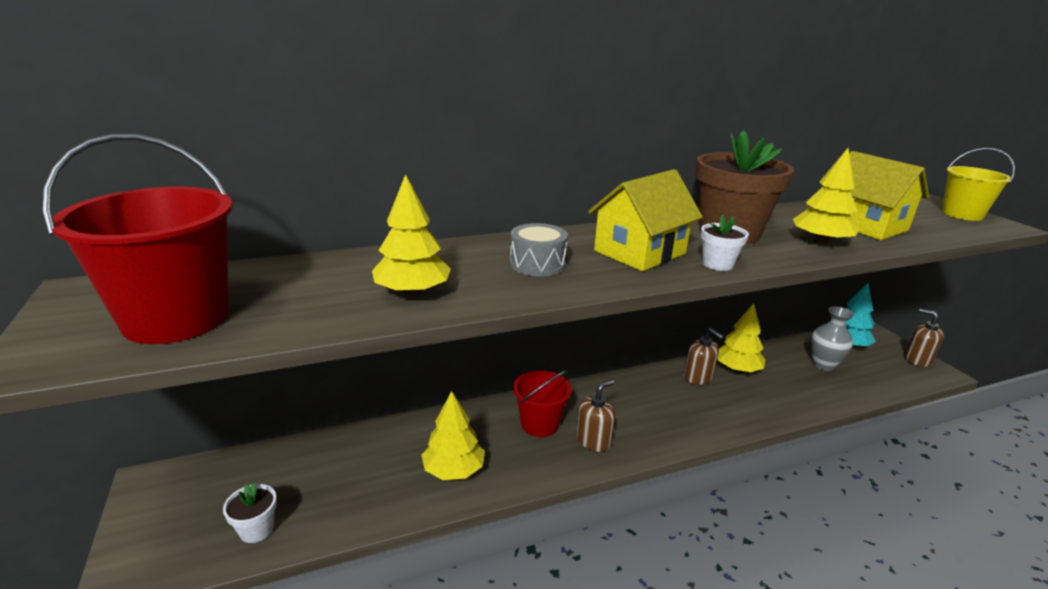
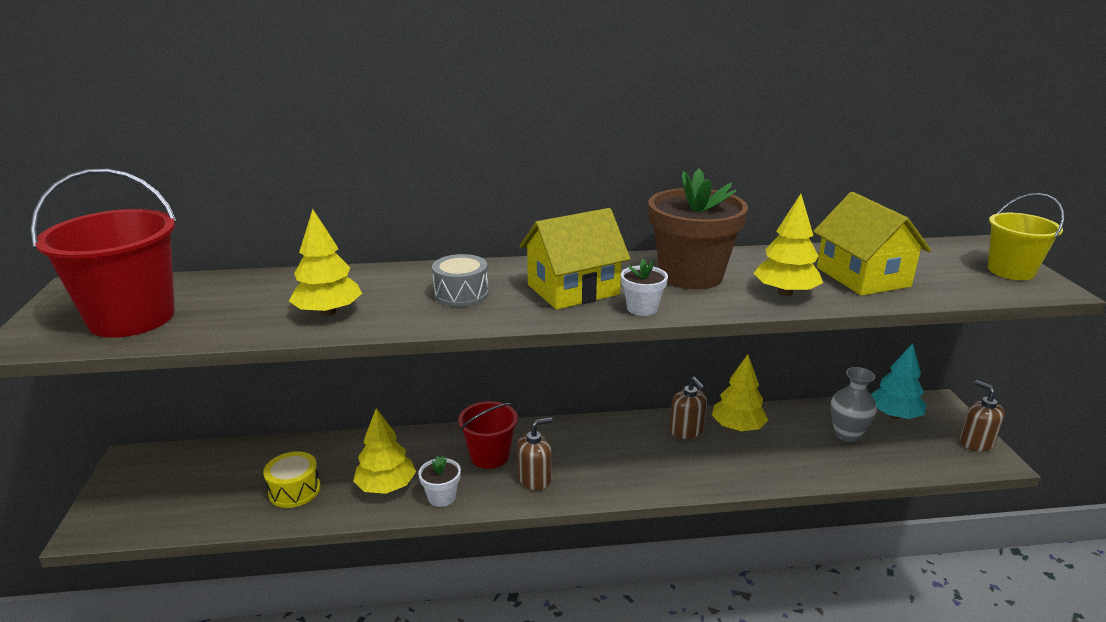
camera: 15 degrees right, 0 degrees up
(256, 529) = (199, 510): white flower pot -> white flower pot (441, 497)
(357, 489) = (294, 490): none -> yellow drum

